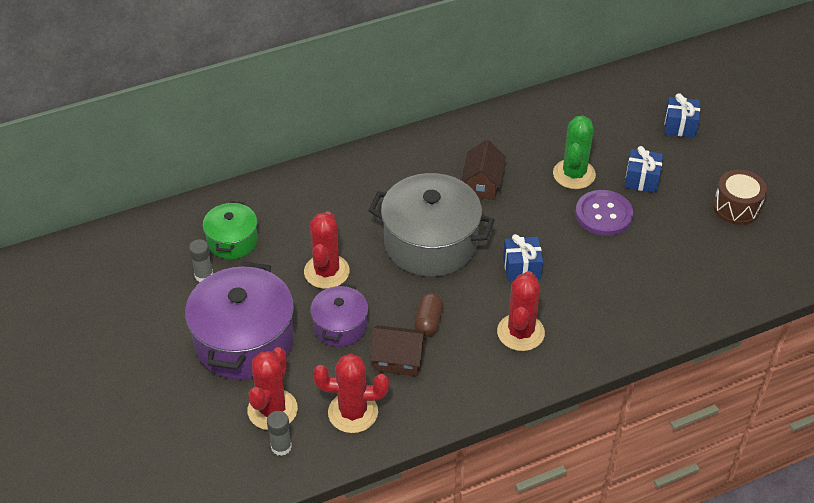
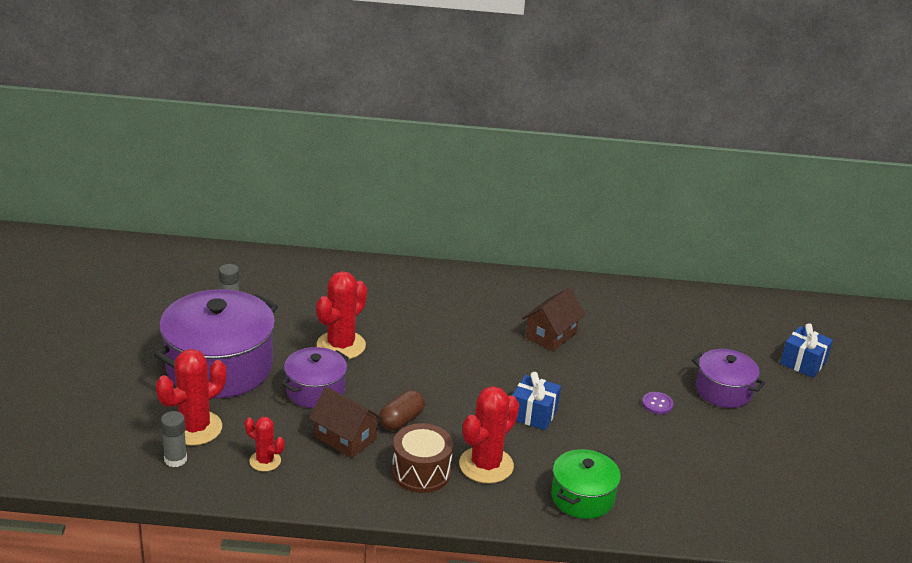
camera: 25 degrees right, 15 degrees down
(232, 241) = (278, 292): green pot -> green pot (582, 497)
(353, 412) = (265, 461): red cactus -> red cactus, size x0.56
(430, 243) = (459, 361): grey pot -> none
(574, 174) = (653, 361): green cactus -> none
(603, 214) = (657, 404): purple button -> purple button, size x0.47
(641, 179) = (723, 391): blue gift -> purple pot
(736, 207) = (813, 452): brown drum -> brown drum (421, 472)

